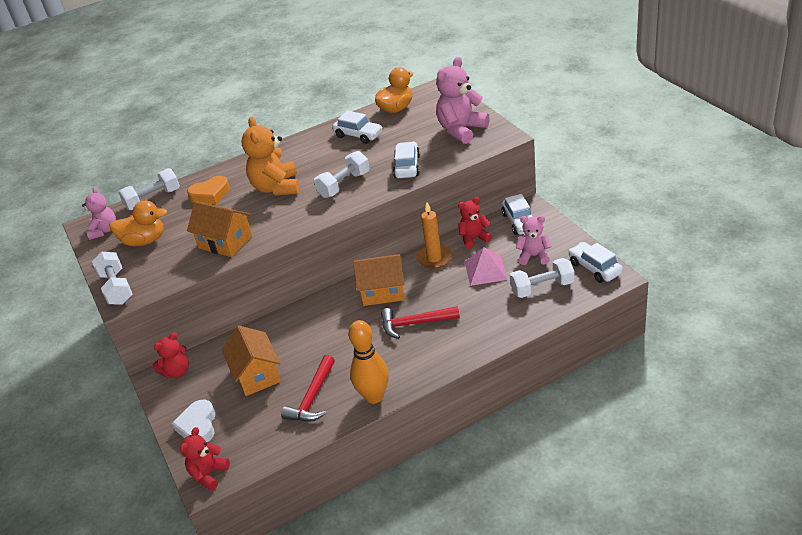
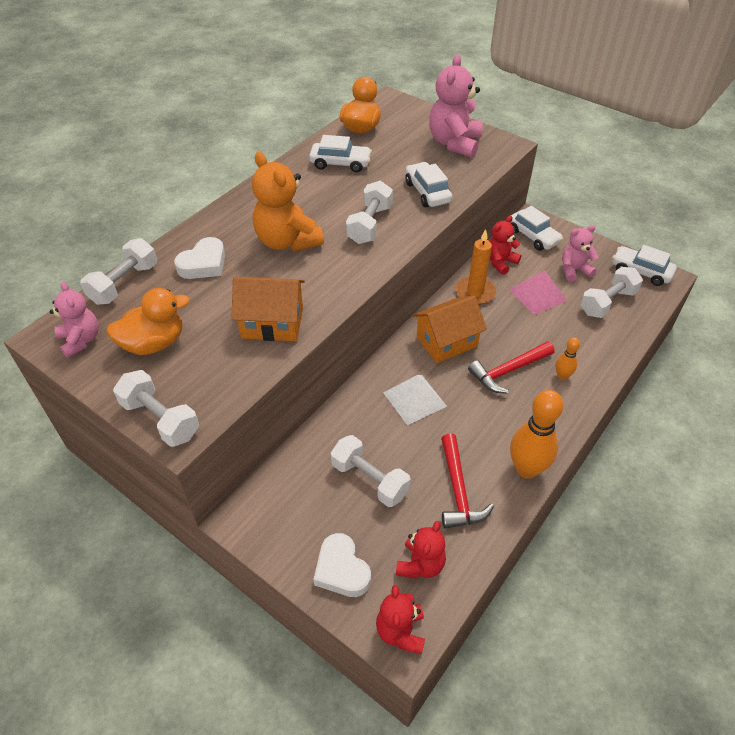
camera: 30 degrees left, 10 degrees up
(177, 371) = (262, 504): red teddy bear -> red teddy bear (420, 564)
(210, 194) = (203, 264): orange heart -> white heart
(257, 374) = (370, 479): orange house -> white dumbbell
(328, 328) = (414, 399): none -> white pyramid
(455, 337) = (562, 376): none -> orange bowling pin

